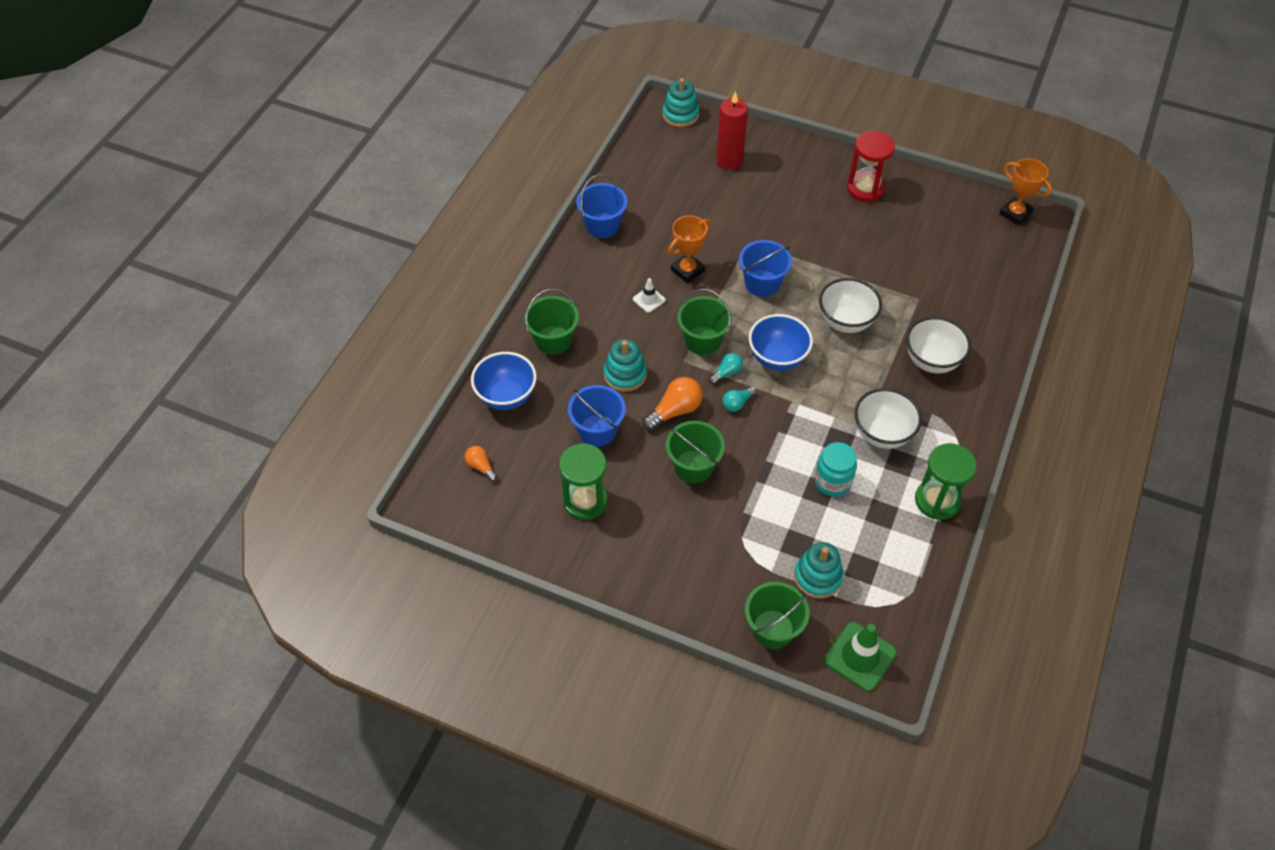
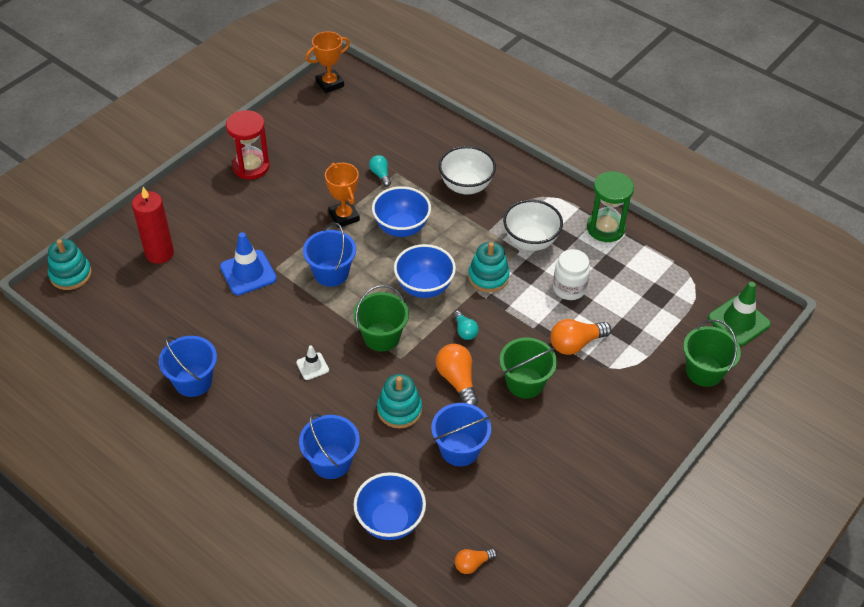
camera: 75 degrees left, 5 degrees down
(553, 340) = (331, 461): green bucket -> blue bucket
(585, 501) = (539, 479): green hourglass -> none
(687, 270) = (289, 325): orange trophy -> orange trophy (344, 217)
(726, 373) = (427, 329): turquoise light bulb -> turquoise light bulb (380, 175)
(735, 225) = (248, 273): none -> blue traffic cone
(760, 501) = (575, 344): none -> orange light bulb
(817, 577) = (660, 326): turquoise stacking toy -> turquoise stacking toy (488, 277)
(832, 481) = (569, 288): turquoise jar -> white jar
(845, 322) = (401, 228): white bowl -> blue bowl

